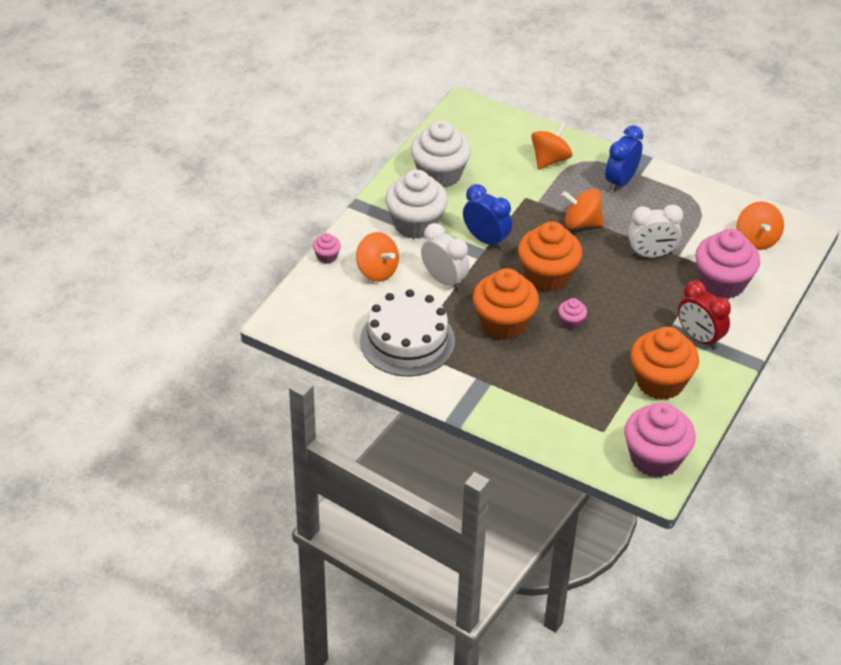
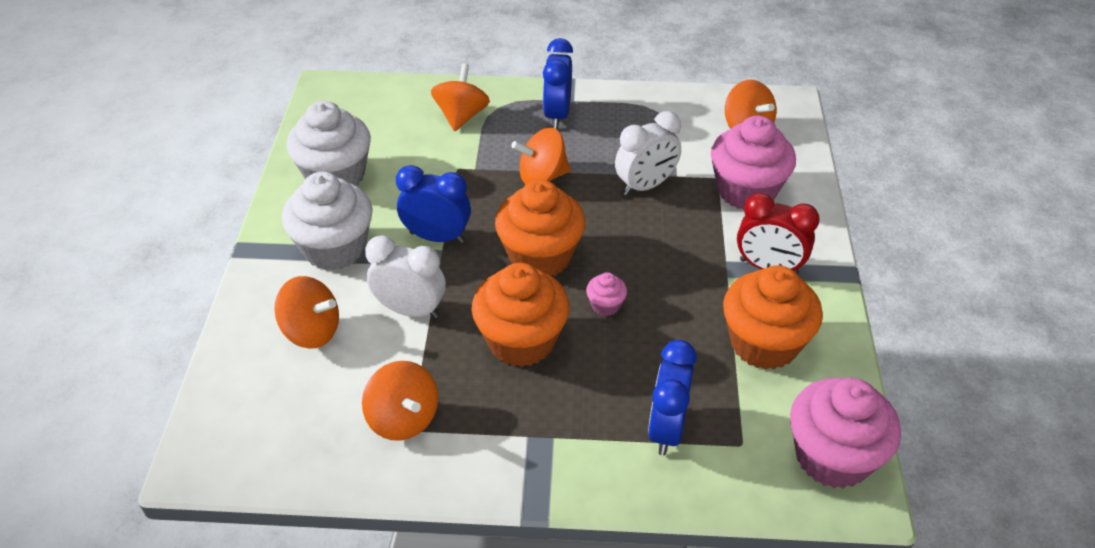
camera: 25 degrees left, 0 degrees up
(327, 256) = (230, 336): pink cupcake -> none
(407, 341) = (403, 418): white cake -> orange spinning top
(562, 405) = (666, 428): none -> blue clock

